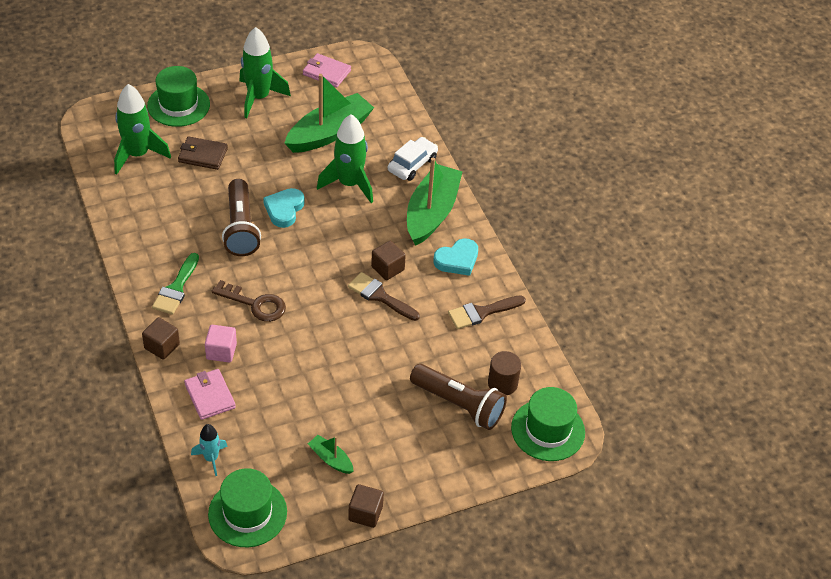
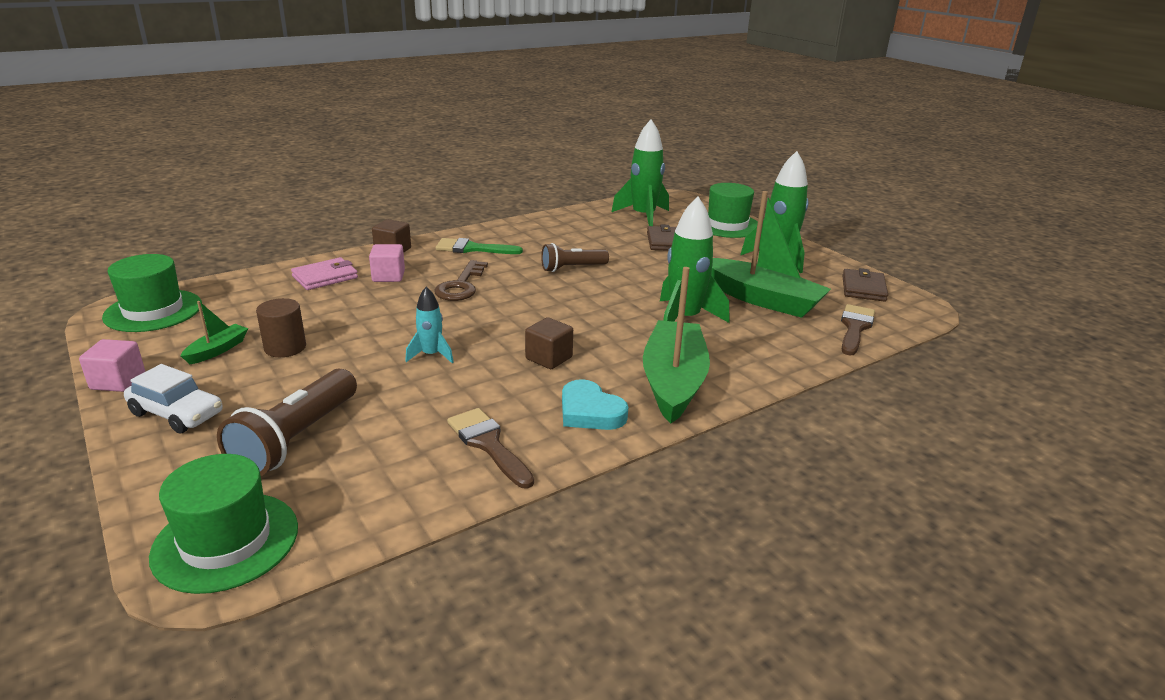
camera: 80 degrees right, 20 degrees down
(211, 458) = (238, 286): turquoise rocket -> turquoise rocket (431, 355)
(241, 228) = (572, 268): brown flashlight -> brown flashlight, size x0.65
(284, 209) = (614, 287): turquoise heart -> none
(326, 72) = (863, 288): pink wallet -> brown wallet
(365, 513) = (118, 381): brown cube -> pink cube
(380, 296) = (496, 357): brown brush -> brown brush (855, 327)
(412, 164) = (756, 358): white car -> white car (177, 413)
(431, 212) = (673, 382): green boat -> green boat turned 90 degrees counterclockwise
(502, 383) = (337, 479): brown cylinder -> brown cylinder (285, 347)

